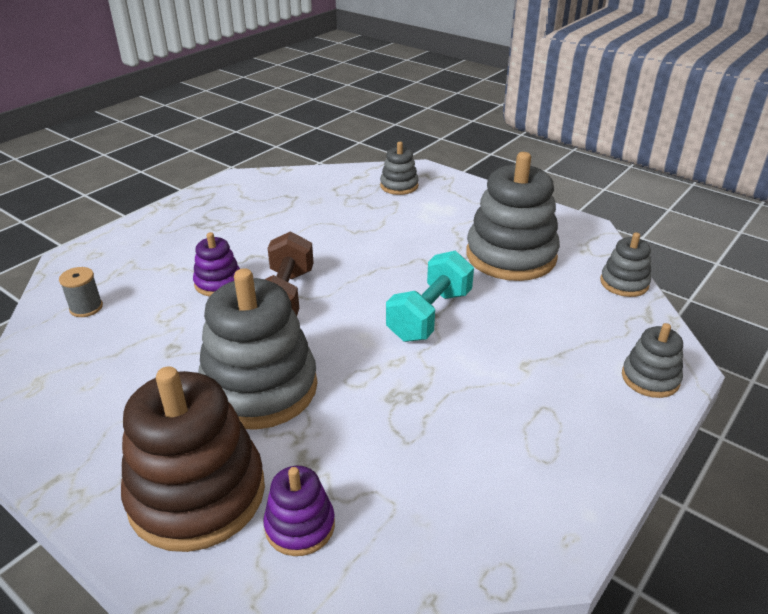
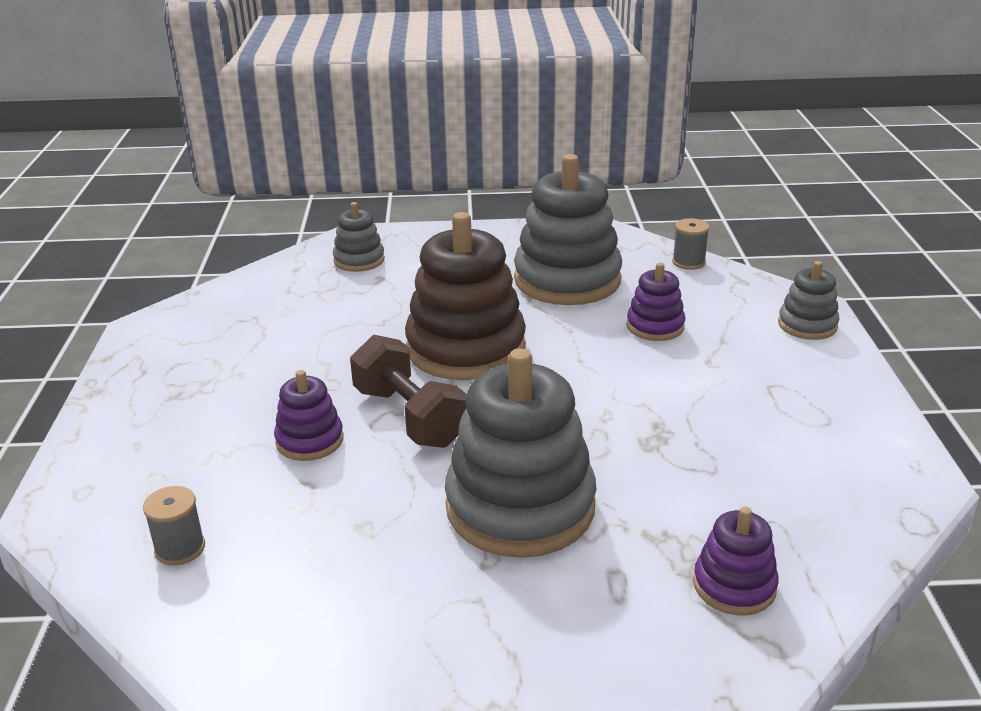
camera: 40 degrees left, 5 degrees down
(197, 494) = (610, 625): brown stacking toy -> brown stacking toy (466, 348)
(430, 315) = (575, 363): turquoise dumbbell -> none
(523, 318) = (655, 326): none -> purple stacking toy
(624, 283) = (688, 262): grey stacking toy -> grey spool

